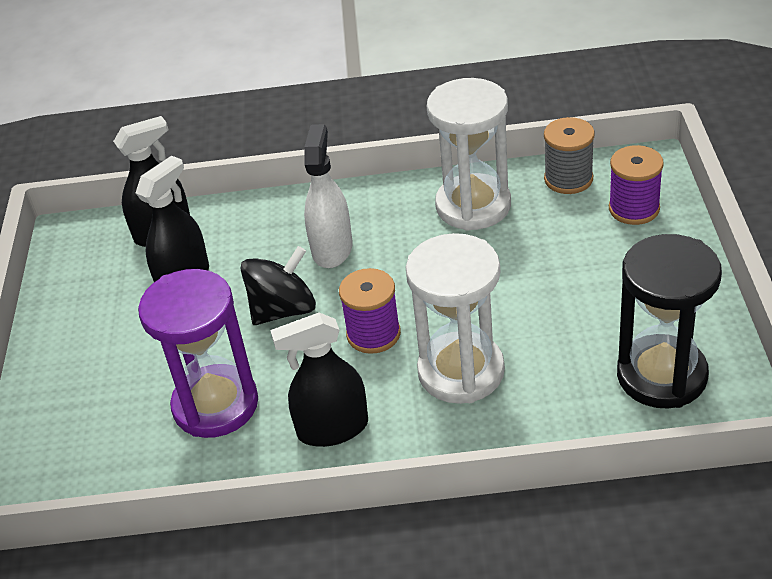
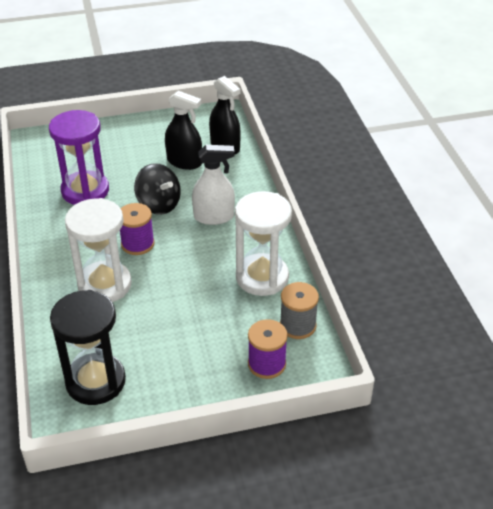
camera: 75 degrees right, 0 degrees up
(333, 428) = (64, 237): black spray bottle -> none

